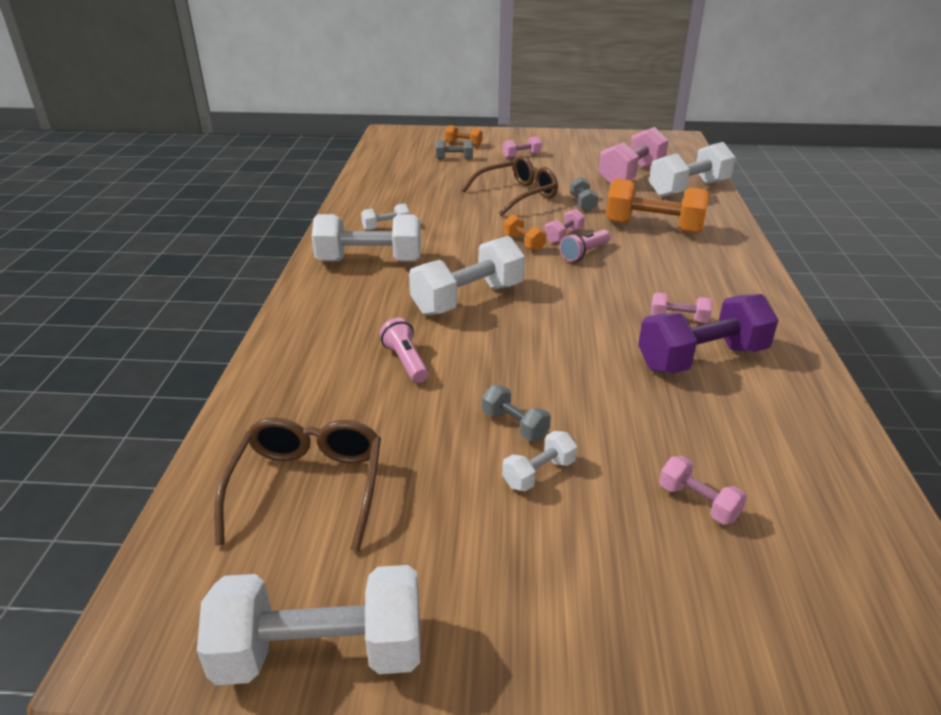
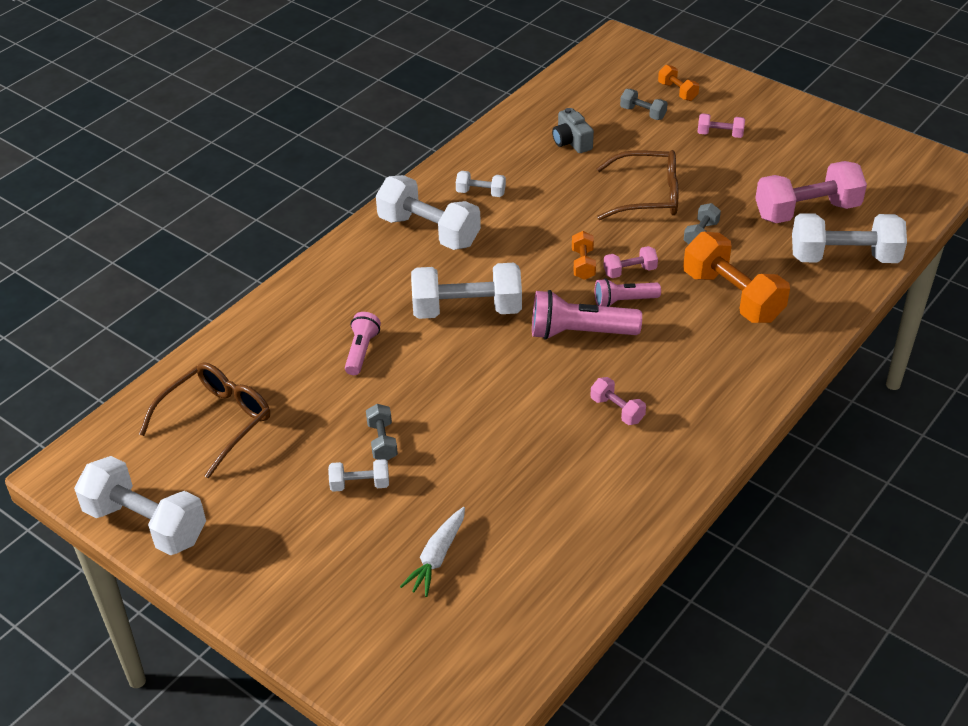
camera: 35 degrees right, 10 degrees up
(422, 183) = (571, 142): none -> grey camera
(579, 282) = (580, 332): none -> pink flashlight
(698, 502) = (437, 557): pink dumbbell -> white carrot
(701, 358) = (586, 455): purple dumbbell -> none

